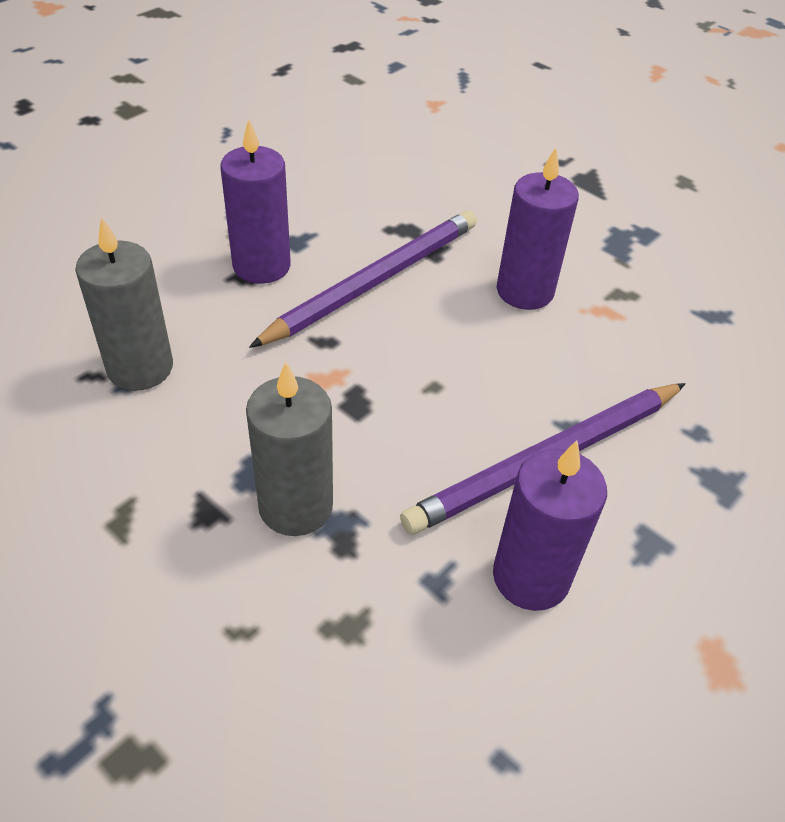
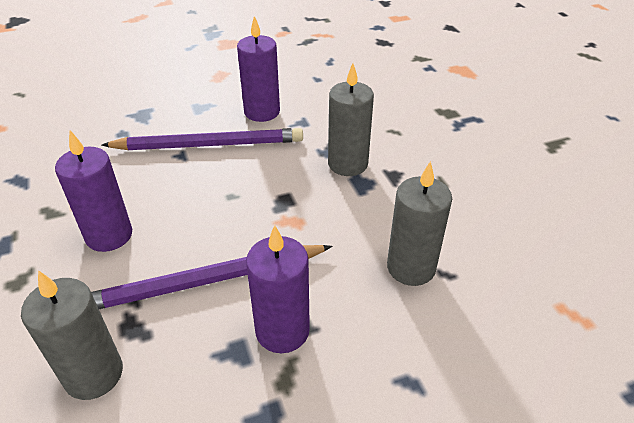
camera: 150 degrees left, 5 degrees down
(403, 195) = (94, 374): none -> grey candle

